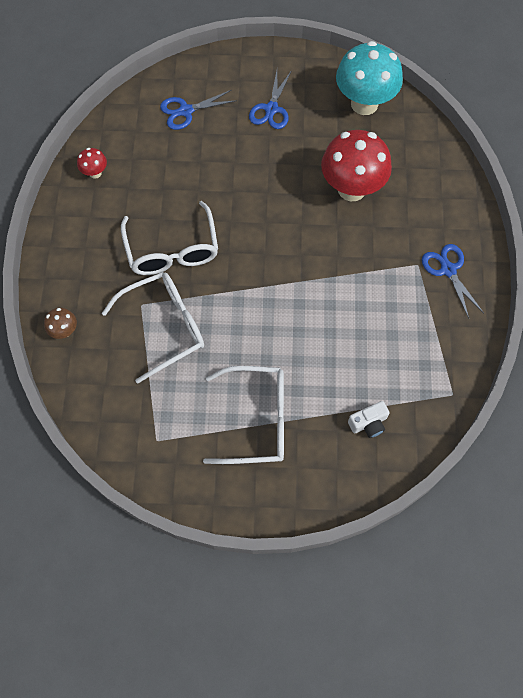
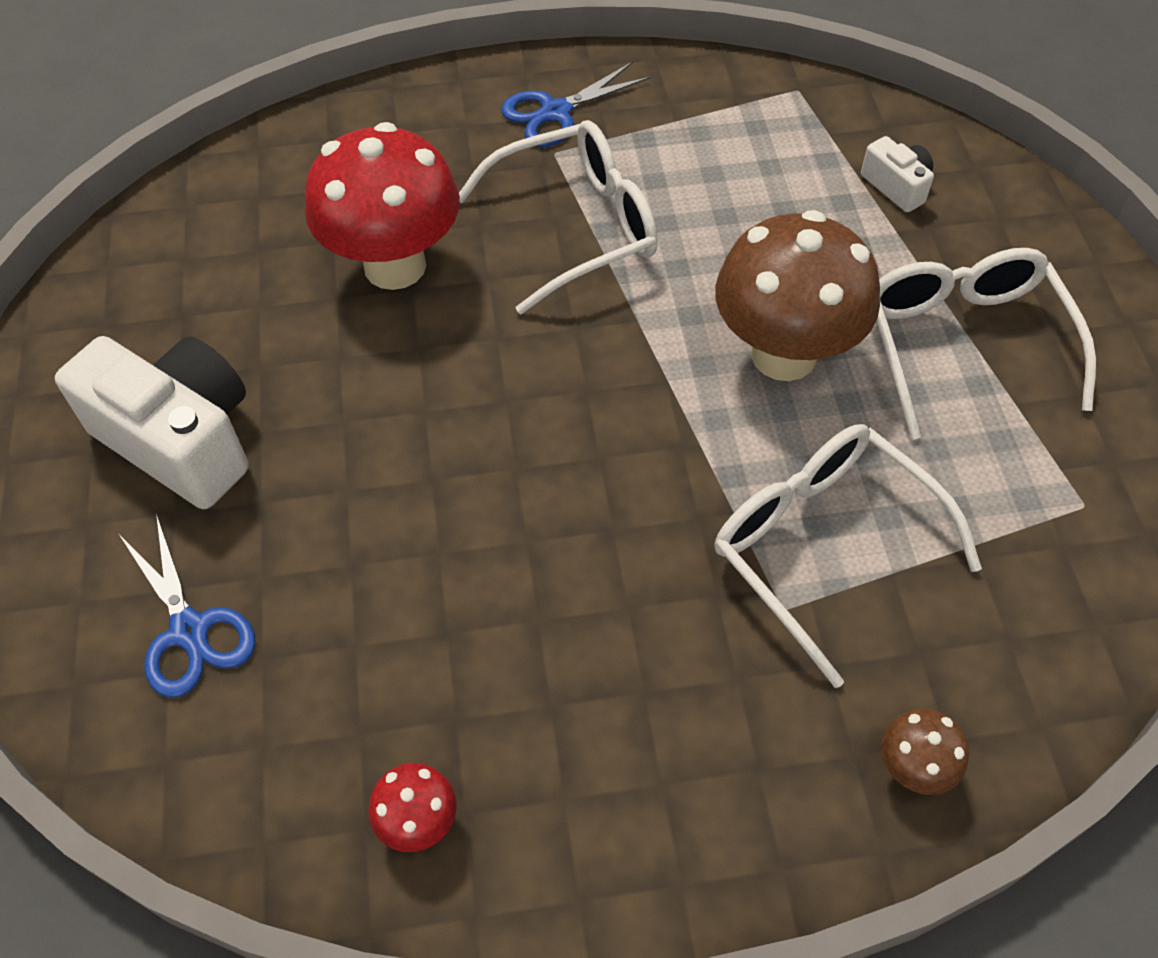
camera: 100 degrees left, 10 degrees down
(172, 250) = (621, 572): white glasses -> white glasses (577, 227)
(267, 338) = (783, 354): none -> brown mushroom
(271, 109) = (180, 440): blue scissors -> white camera
(364, 104) = (163, 270): turquoise mushroom -> none

